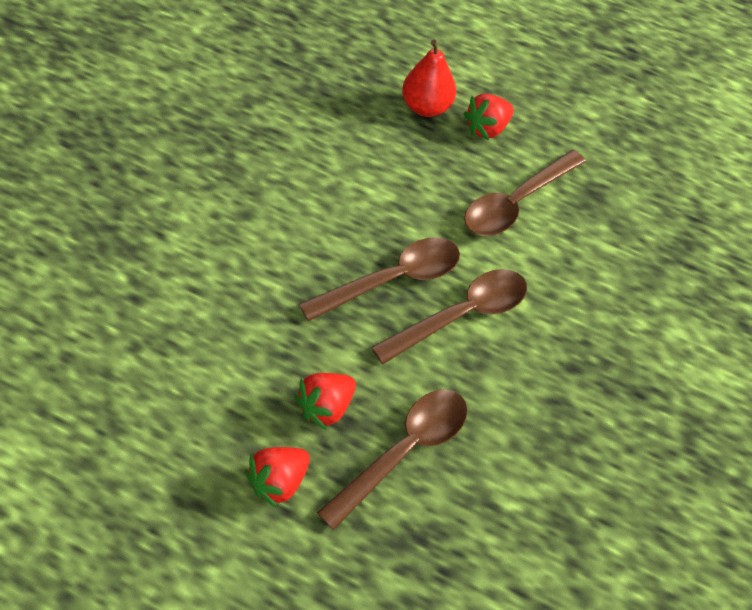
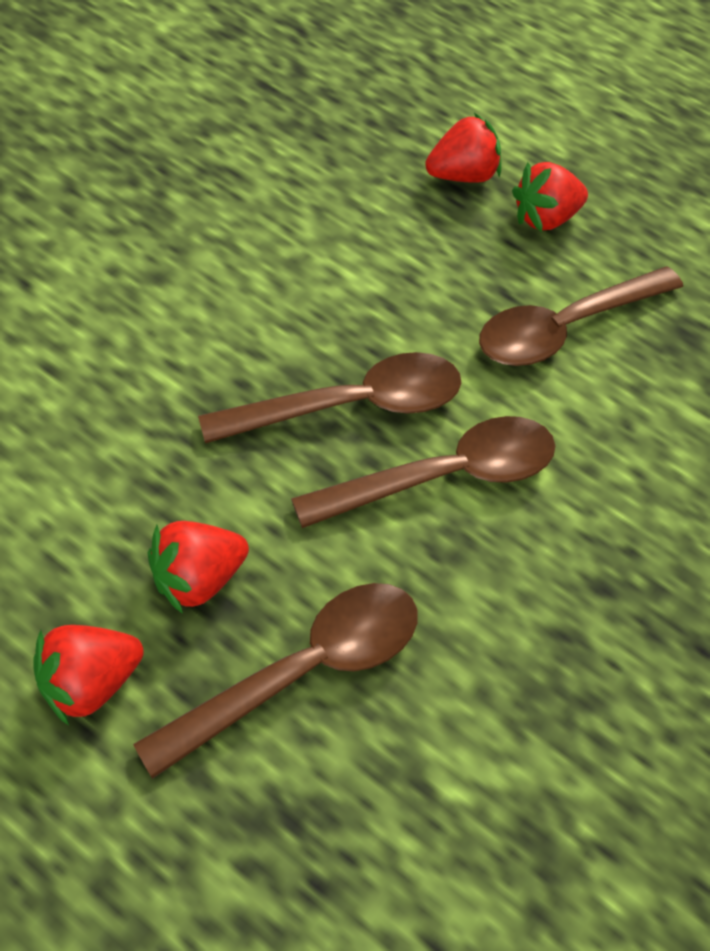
camera: 10 degrees right, 0 degrees up
(426, 107) = (461, 175): red pear -> red strawberry

